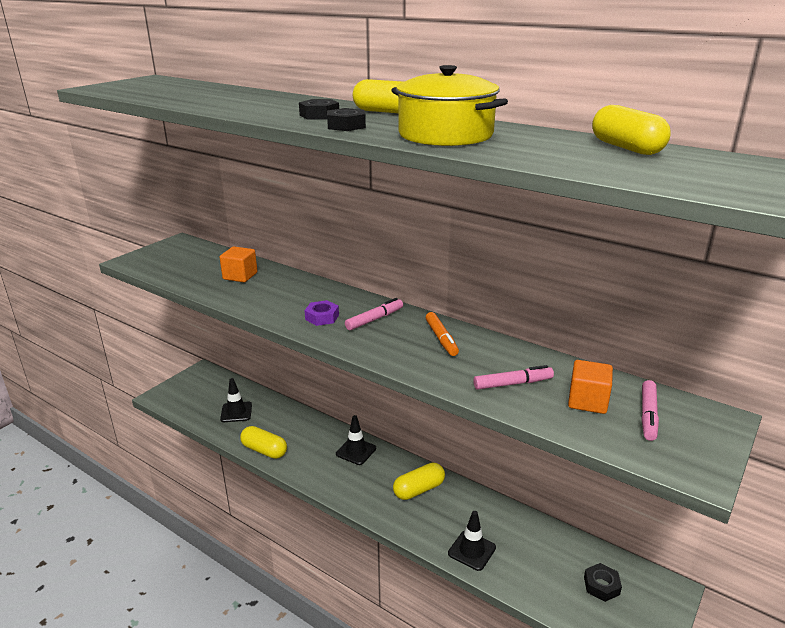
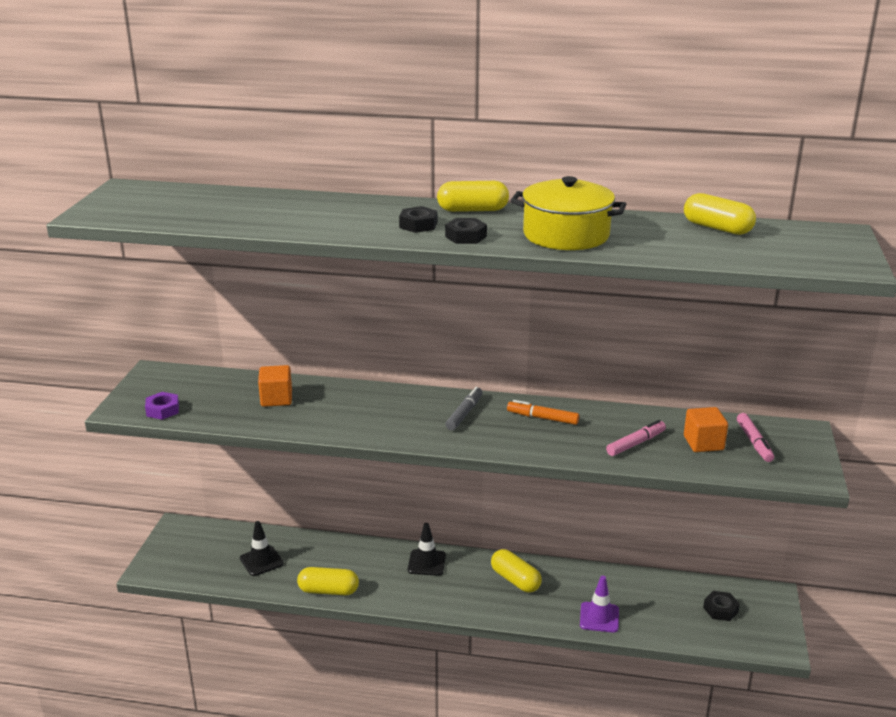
camera: 25 degrees left, 0 degrees up
(322, 317) = (411, 423): purple nut -> purple nut (163, 410)
(375, 319) = (464, 413): pink marker -> grey marker
(419, 489) = (515, 580): yellow capsule -> yellow capsule turned 75 degrees counterclockwise
(441, 339) = (542, 418): orange marker -> orange marker turned 150 degrees clockwise
(472, 550) = (599, 617): black traffic cone -> purple traffic cone

